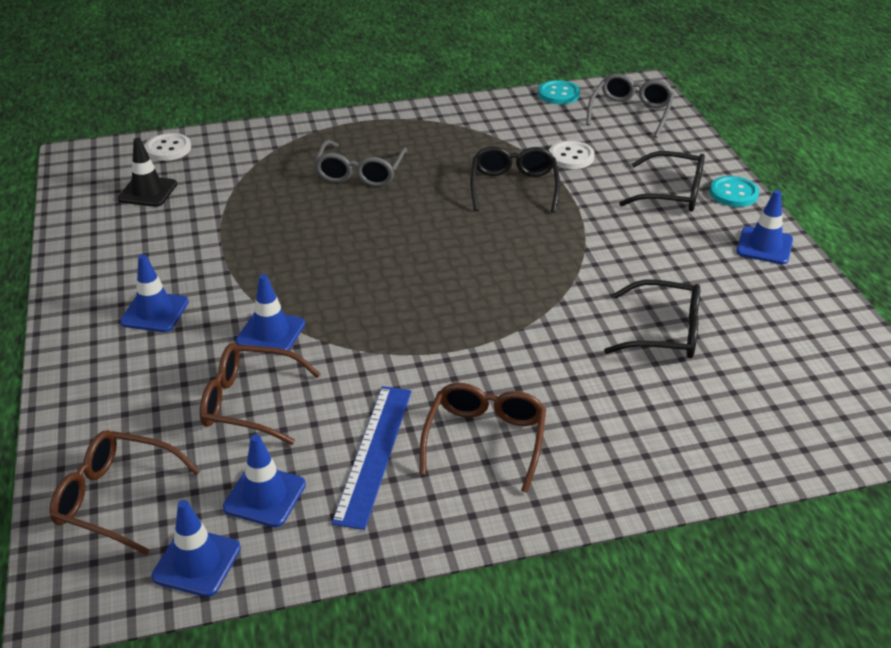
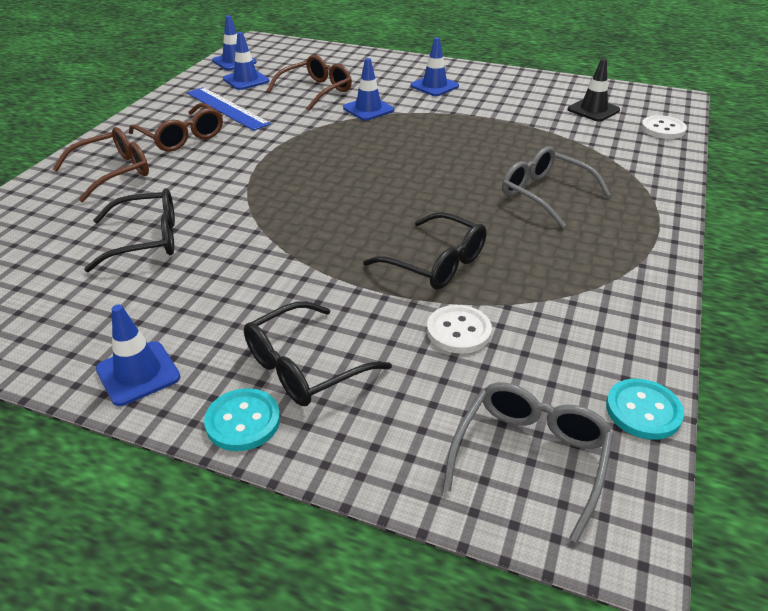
camera: 125 degrees right, 0 degrees up
(116, 498) = (298, 55): brown glasses -> brown glasses (113, 172)
(631, 113) = (530, 457): grey glasses -> grey glasses turned 120 degrees counterclockwise
(664, 332) = (147, 240): black glasses -> black glasses turned 150 degrees counterclockwise

